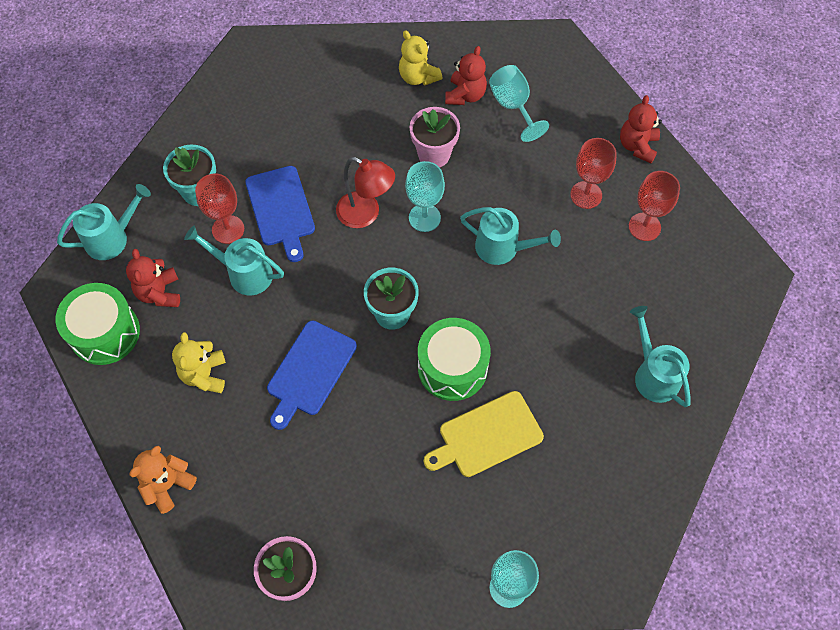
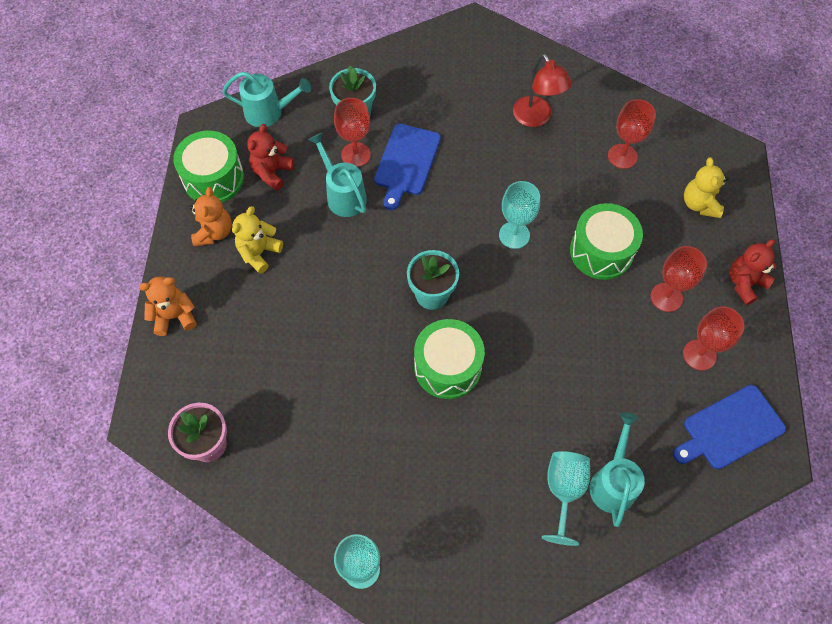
camera: 35 degrees right, 0 degrees up
(145, 383) = (214, 232): none -> orange teddy bear
(309, 371) = (336, 299): blue cutting board -> blue cutting board (730, 428)
(366, 214) = (469, 205): red lamp -> red lamp (536, 118)
(418, 77) = (593, 120): yellow teddy bear -> yellow teddy bear (699, 204)
(434, 154) = (560, 189): pink flower pot -> none
(465, 95) = (622, 156): red teddy bear -> red goblet
(486, 436) = (434, 438): yellow cutting board -> none
(503, 248) = (561, 298): turquoise watering can -> none
(507, 188) = (601, 251): none -> green drum
(513, 106) = (657, 188): turquoise goblet -> turquoise goblet (563, 491)

